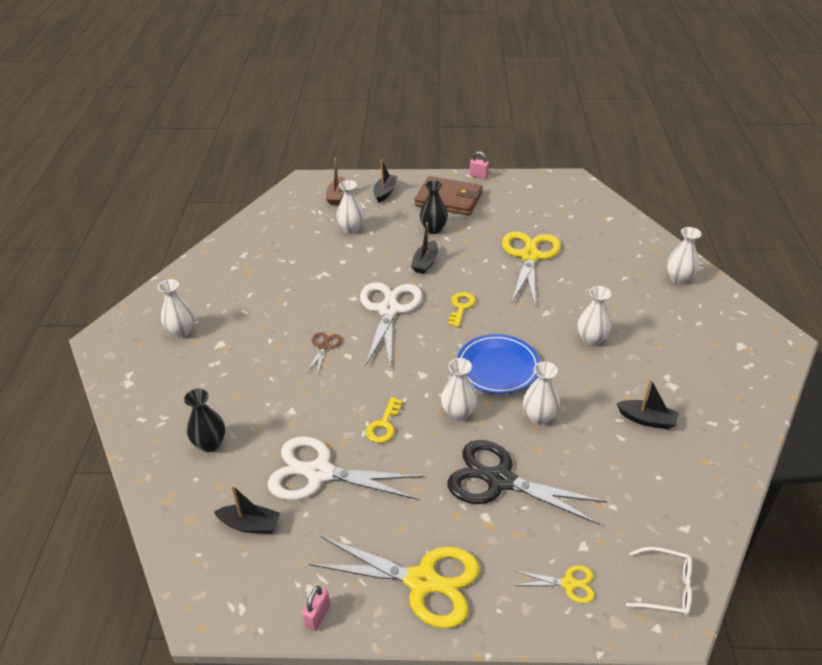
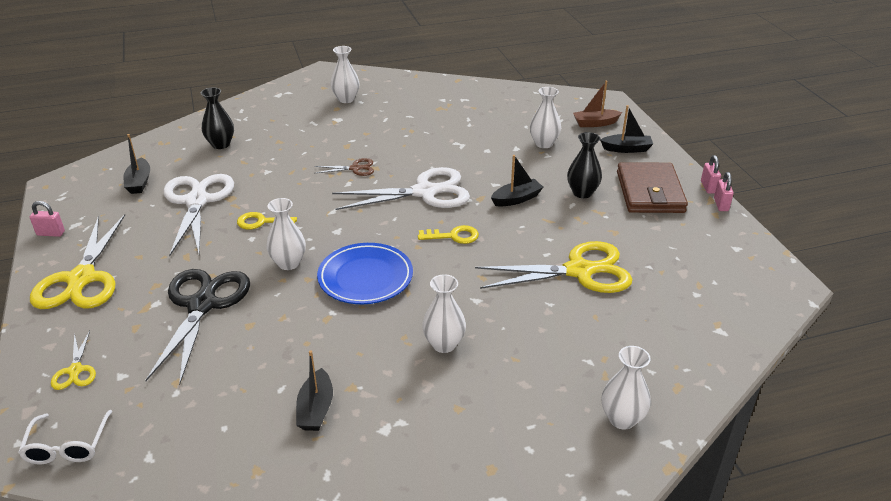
camera: 70 degrees right, 5 degrees down
(425, 263) = (516, 199): black boat -> black boat turned 150 degrees clockwise
(455, 174) = (708, 187): none -> pink padlock
(539, 417) = (297, 319): white vase -> none

